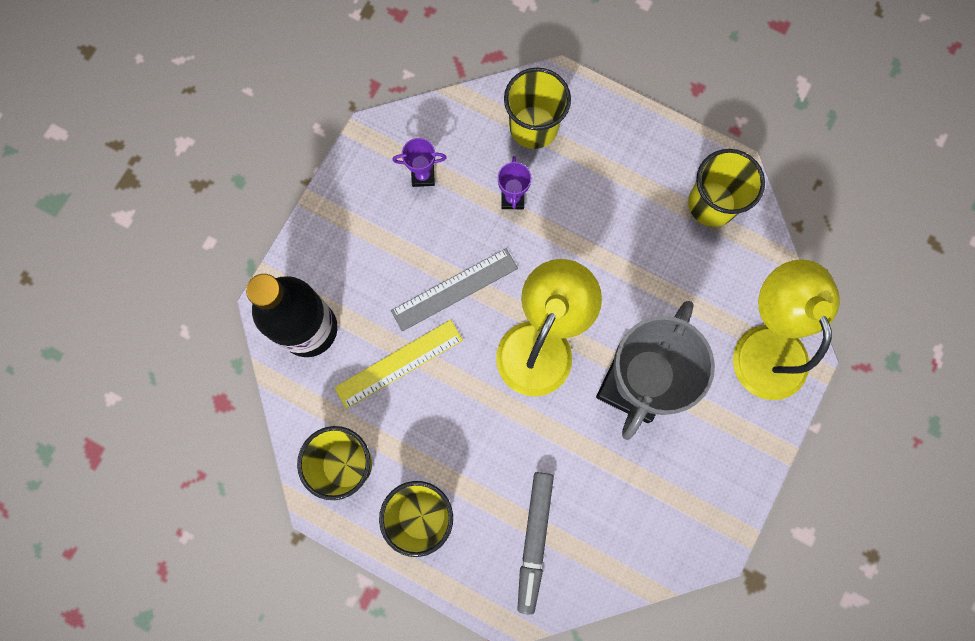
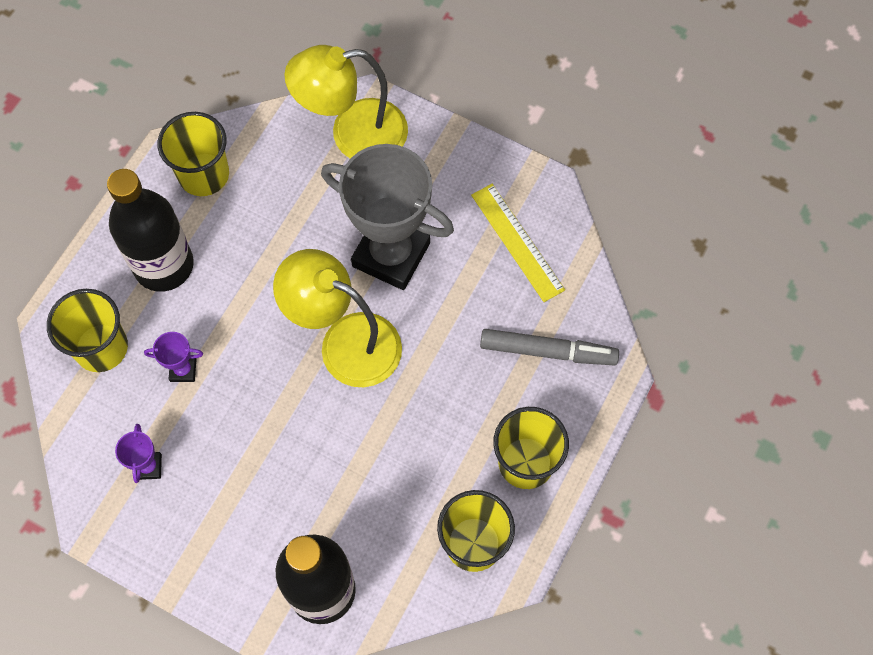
camera: 90 degrees left, 10 degrees down
(399, 364) = (365, 489): yellow ruler -> yellow ruler (517, 242)
(454, 289) = (283, 431): grey ruler -> none
(615, 174) = (164, 265): none -> black bottle

